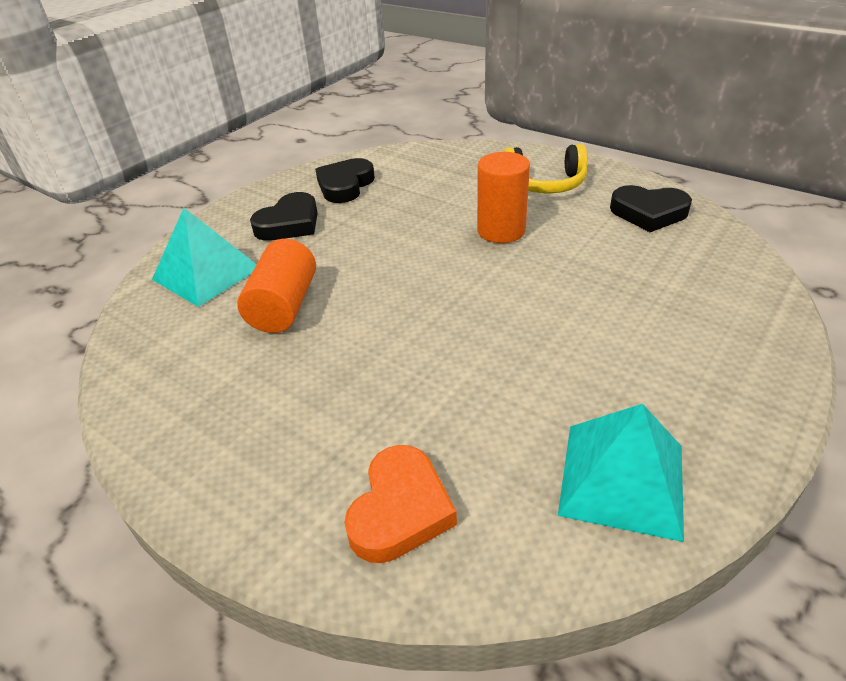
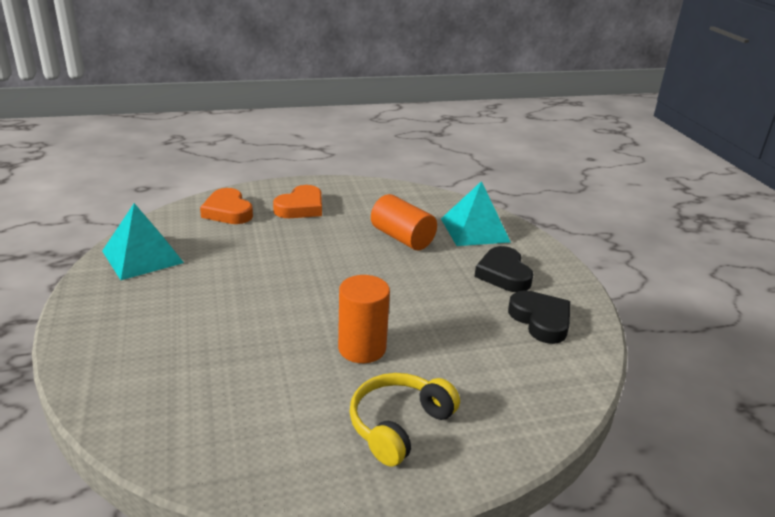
camera: 125 degrees right, 10 degrees down
(294, 439) = (301, 207): none -> orange heart
(648, 213) = (261, 444): black heart -> none

